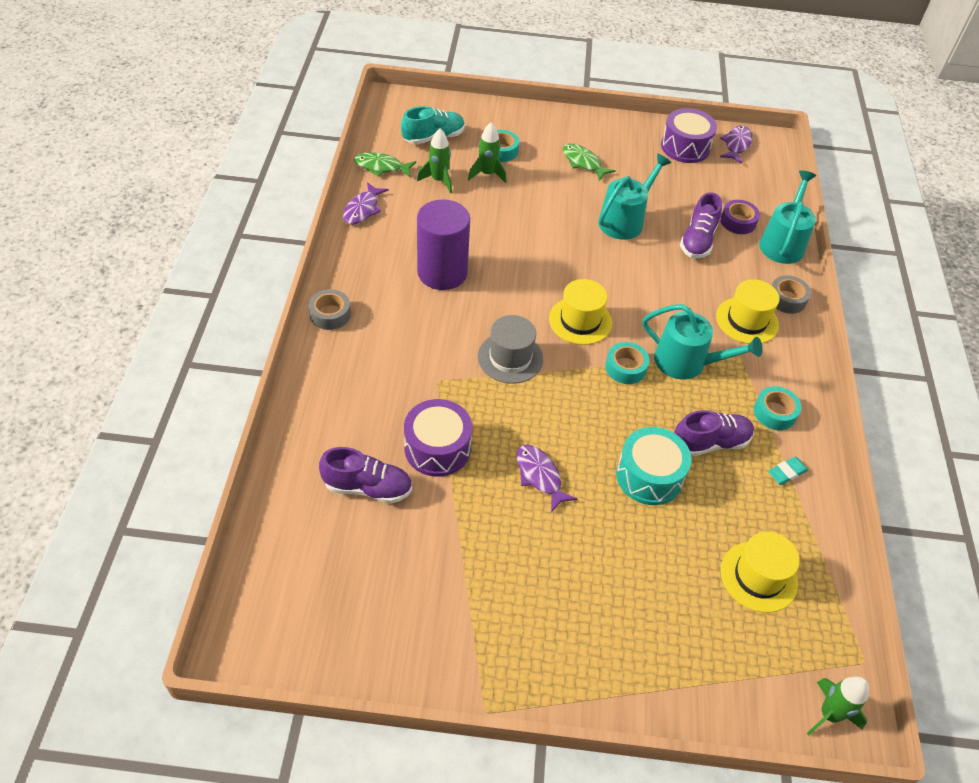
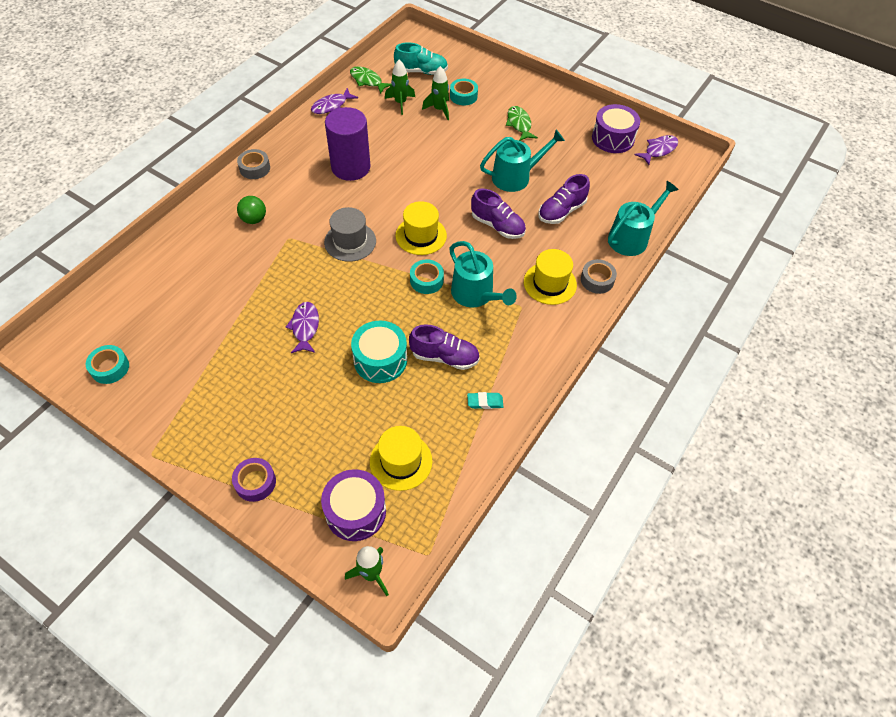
camera: 30 degrees right, 5 degrees up
(368, 487) = (190, 287): purple shoe -> purple shoe (497, 226)
(379, 375) = (254, 219): none -> green ball
(437, 448) = (253, 281): purple drum -> purple drum (355, 511)
(738, 222) = (607, 209): purple tape -> purple tape (255, 482)
(774, 413) = (513, 357): turquoise tape -> turquoise tape (110, 368)

